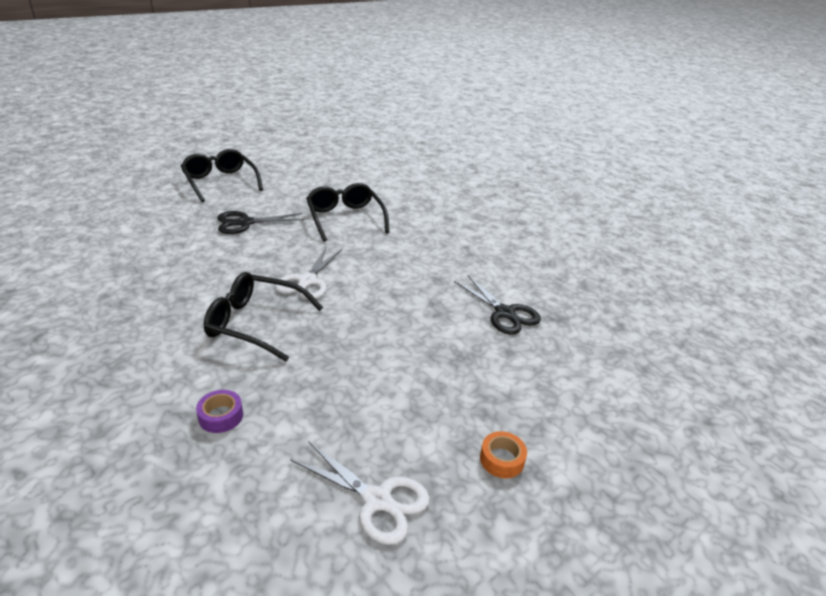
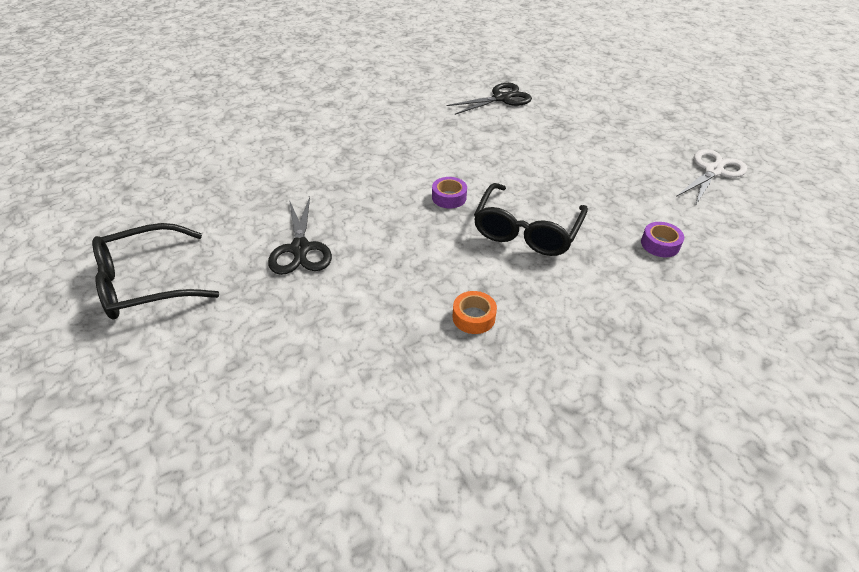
camera: 80 degrees left, 10 degrees up
(307, 281) = (449, 197): white scissors -> purple tape
(345, 218) = (310, 168): black glasses -> none
(501, 459) = (662, 122): orange tape -> orange tape (473, 317)

